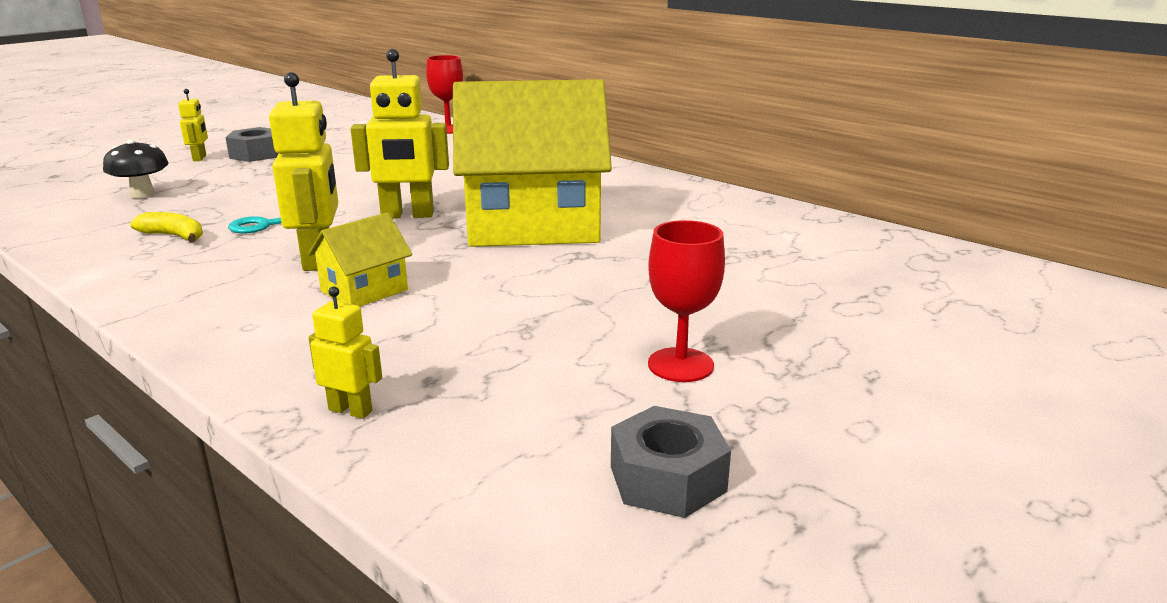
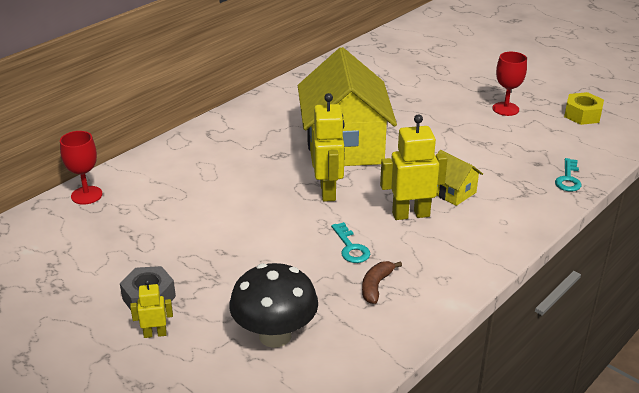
camera: 90 degrees left, 10 degrees up
(142, 195) = (275, 335): black mushroom -> black mushroom, size x1.63
(174, 236) = (376, 286): yellow banana -> brown banana
(351, 410) = (568, 179): yellow robot -> turquoise key
(667, 479) = (582, 115): grey nut -> yellow nut

